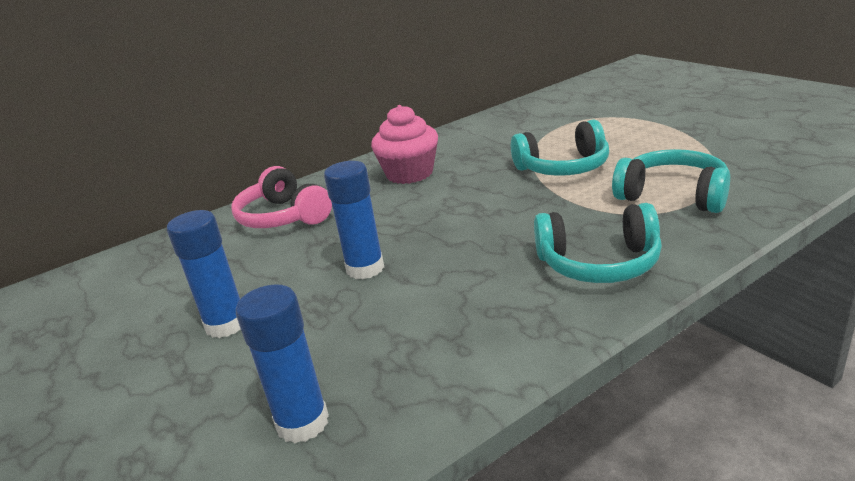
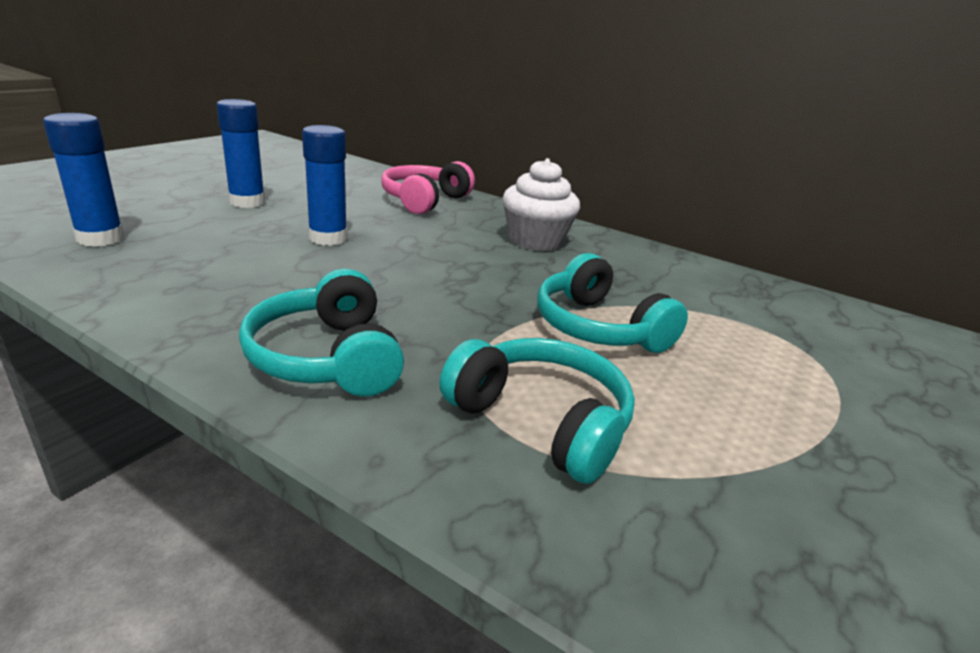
camera: 60 degrees right, 0 degrees up
(409, 173) = (535, 241): pink cupcake -> white cupcake
(673, 195) = (541, 421): turquoise headphones -> turquoise headphones turned 60 degrees counterclockwise

